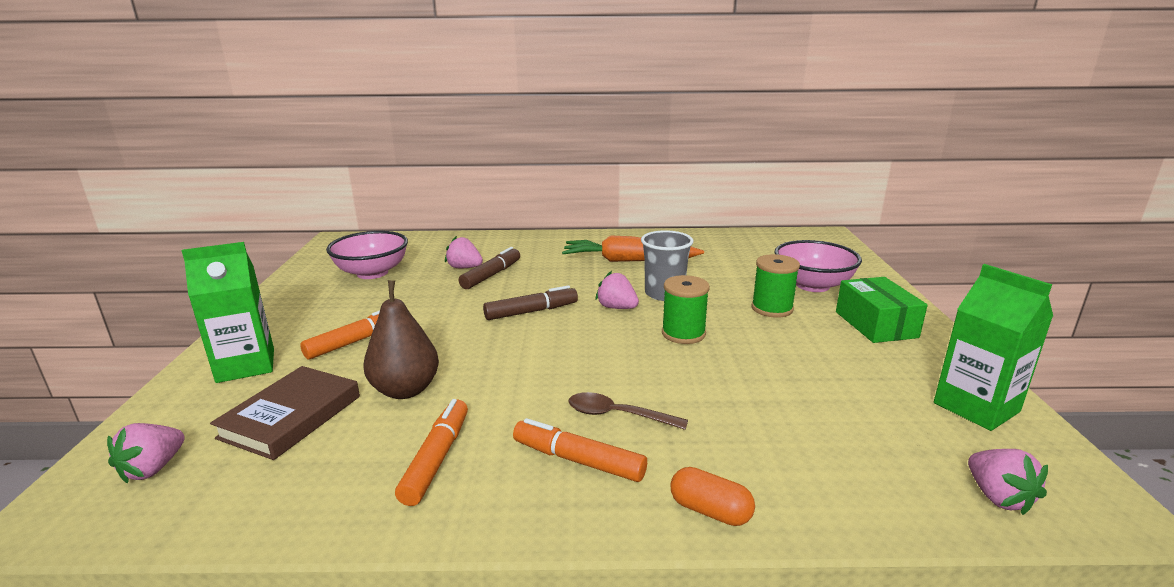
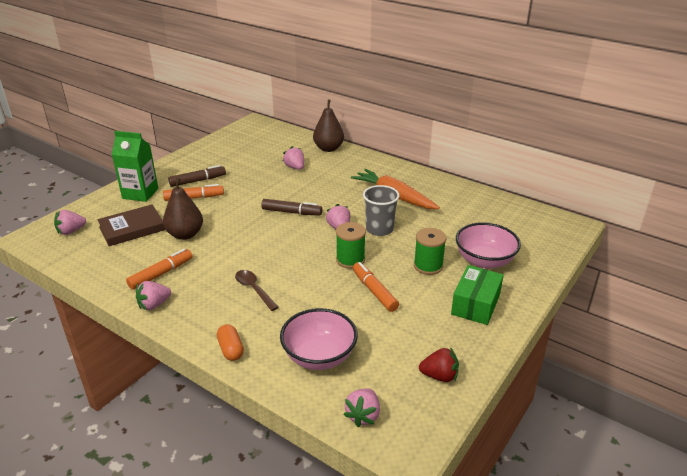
camera: 35 degrees right, 10 degrees up
(372, 273) = (246, 154): pink bowl -> pink bowl (319, 356)
(481, 240) = (328, 148): none -> brown pear
(488, 510) = (154, 305): none -> pink strawberry
(491, 275) = (302, 178): brown marker -> brown marker (198, 181)
(578, 460) = (210, 301): orange marker -> orange marker (374, 291)
(976, 407) = (439, 376): green carton -> red strawberry

